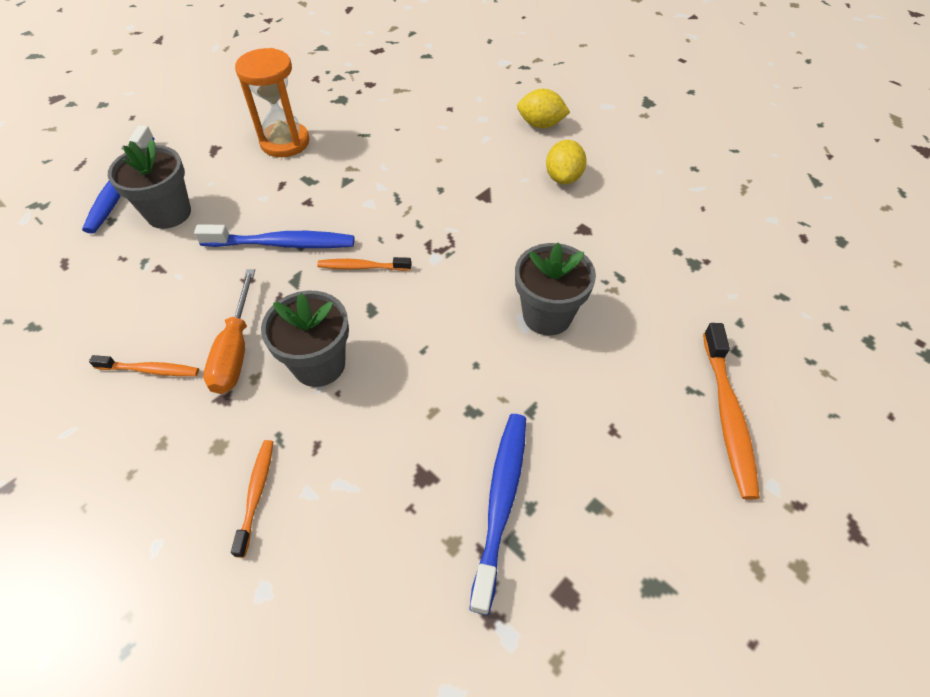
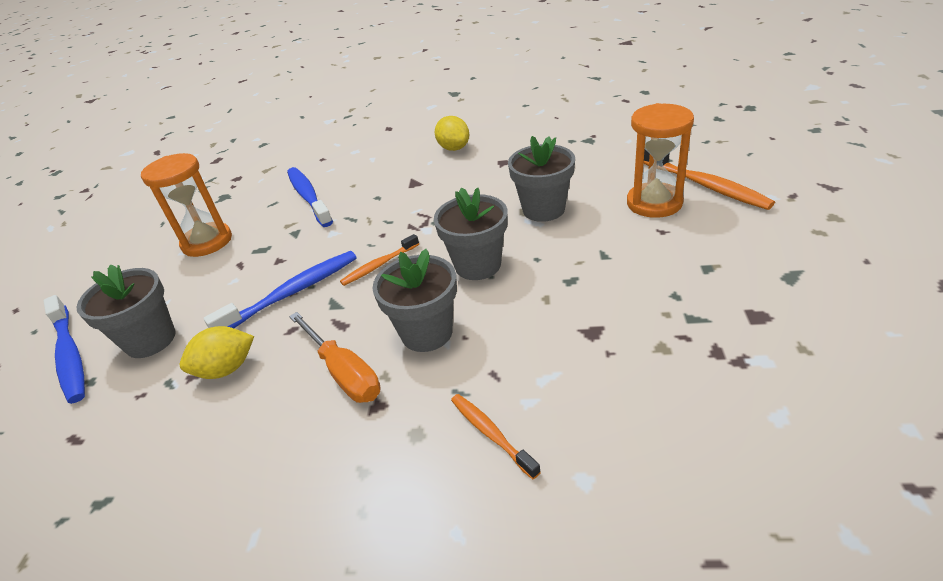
camera: 35 degrees left, 15 degrees down
(150, 370) = (280, 438): orange toothbrush -> none
(426, 331) = (478, 265): none -> grey flower pot
(501, 503) = (657, 306): blue toothbrush -> blue toothbrush (309, 197)
(540, 124) = (400, 134): yellow lemon -> yellow lemon (226, 369)
(650, 393) = (654, 203): none -> orange hourglass

